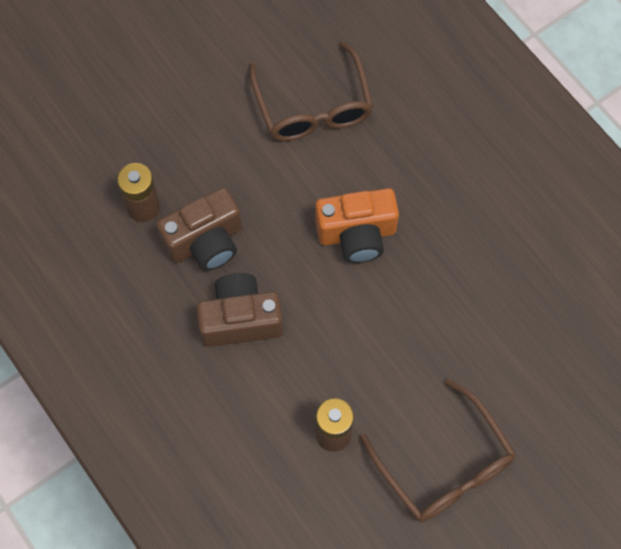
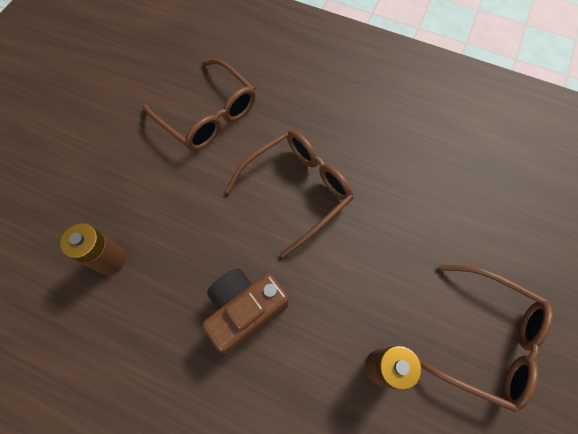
camera: 30 degrees left, 0 degrees up
(205, 242) = (179, 260): brown camera -> none
(357, 234) = (297, 190): orange camera -> brown glasses

